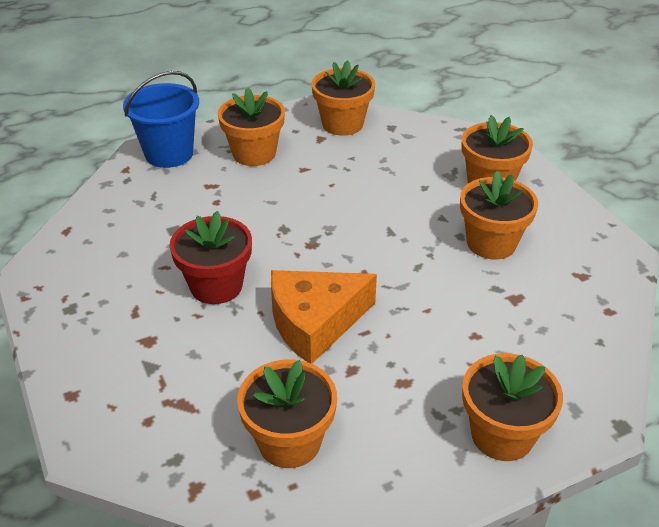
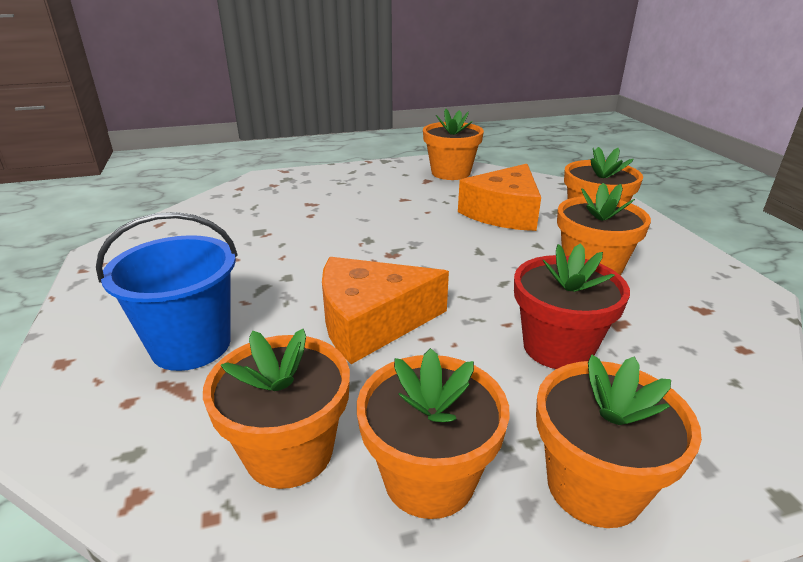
camera: 10 degrees right, 10 degrees down
(169, 154) = (284, 180): blue bucket -> blue bucket (191, 345)
(216, 286) = (277, 278): red flower pot -> red flower pot (558, 347)
(254, 153) = (361, 186): orange flower pot -> orange flower pot (429, 478)
(406, 179) = (504, 213): none -> orange cheese

